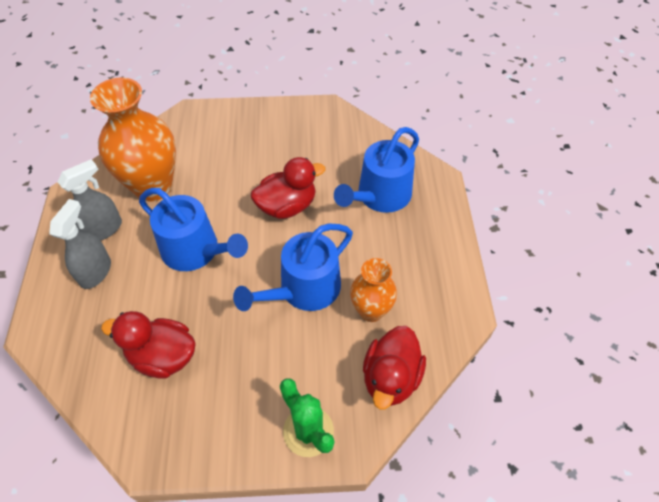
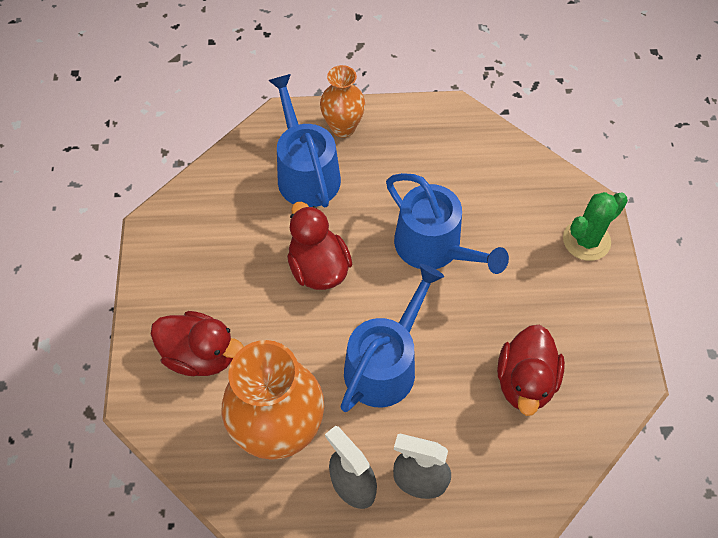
camera: 90 degrees left, 5 degrees up
(371, 311) = (456, 187): orange vase -> orange vase (343, 127)
(380, 196) = (306, 173): blue watering can -> blue watering can turned 150 degrees counterclockwise
(391, 378) = (526, 173): red duck -> red duck (200, 355)

